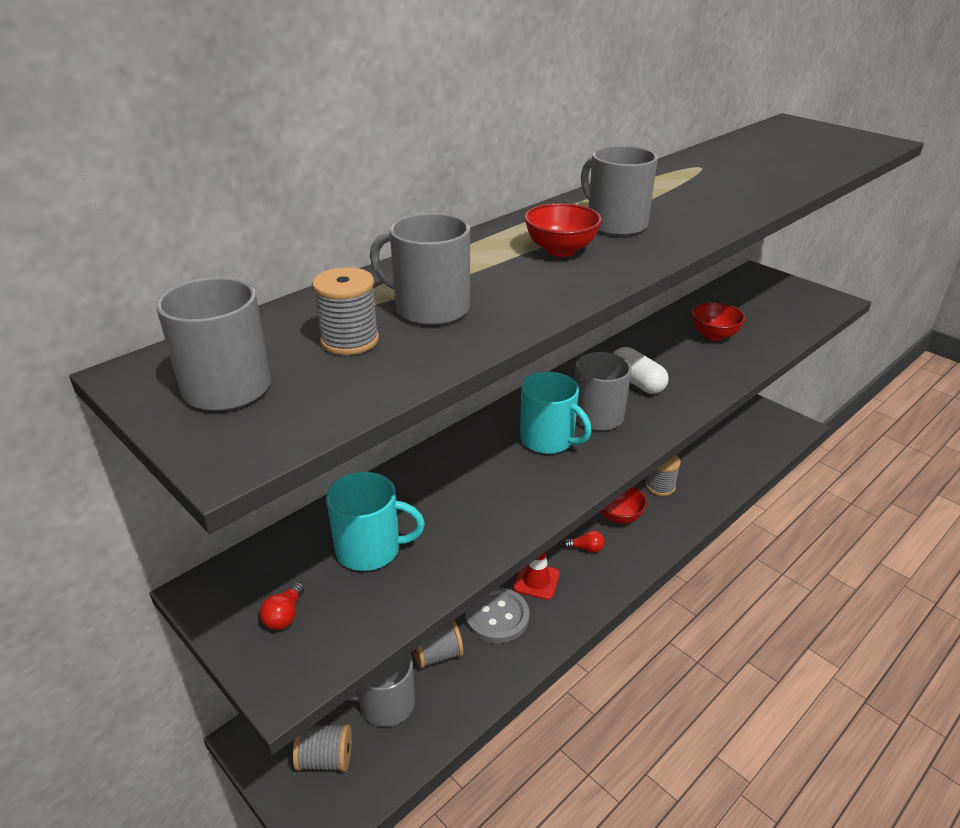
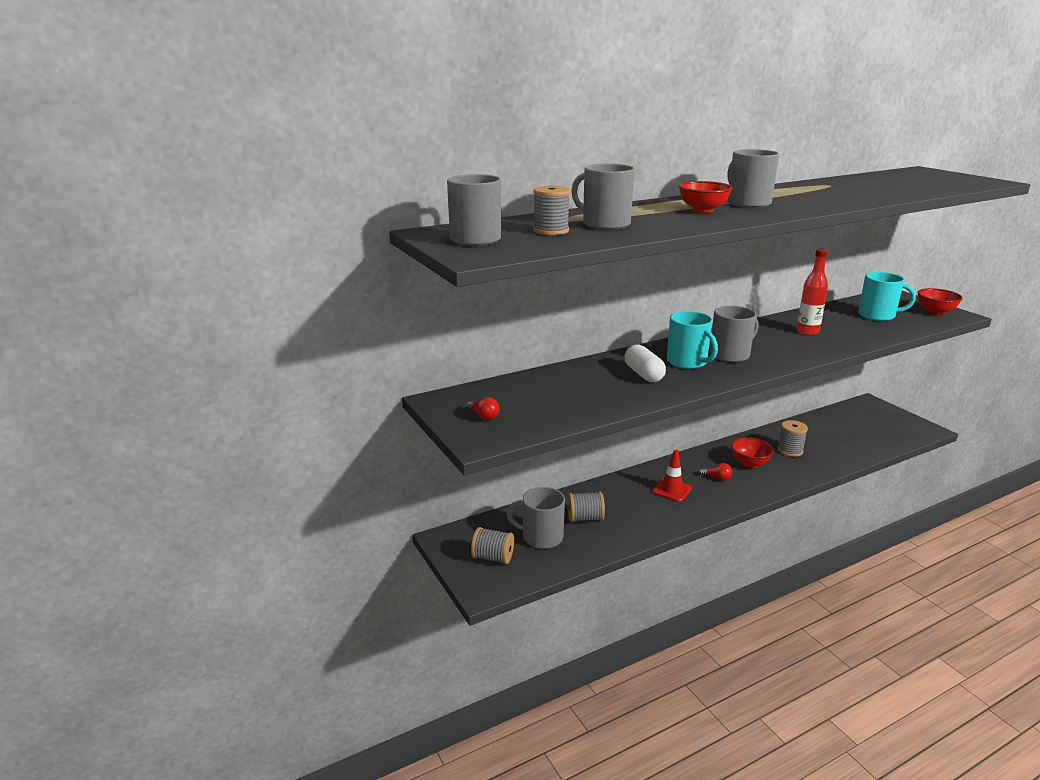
camera: 15 degrees right, 10 degrees down
(284, 616) = (483, 416): red light bulb -> red light bulb turned 75 degrees counterclockwise
(370, 549) = (546, 396): turquoise mug -> turquoise mug (877, 315)
(497, 616) = (635, 505): grey button -> none
(637, 382) = (767, 341): white capsule -> white capsule (643, 374)
(679, 356) = (807, 332): none -> red bottle
(714, 335) = (841, 324): red bowl -> red bowl (935, 312)

